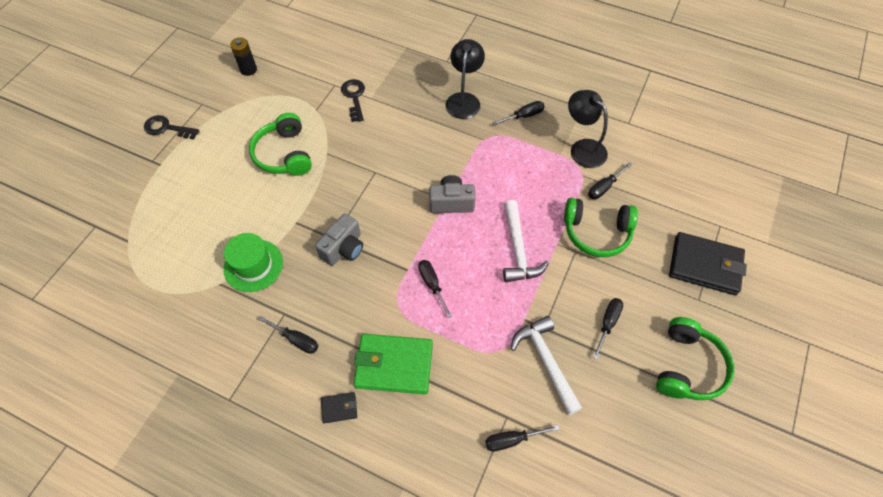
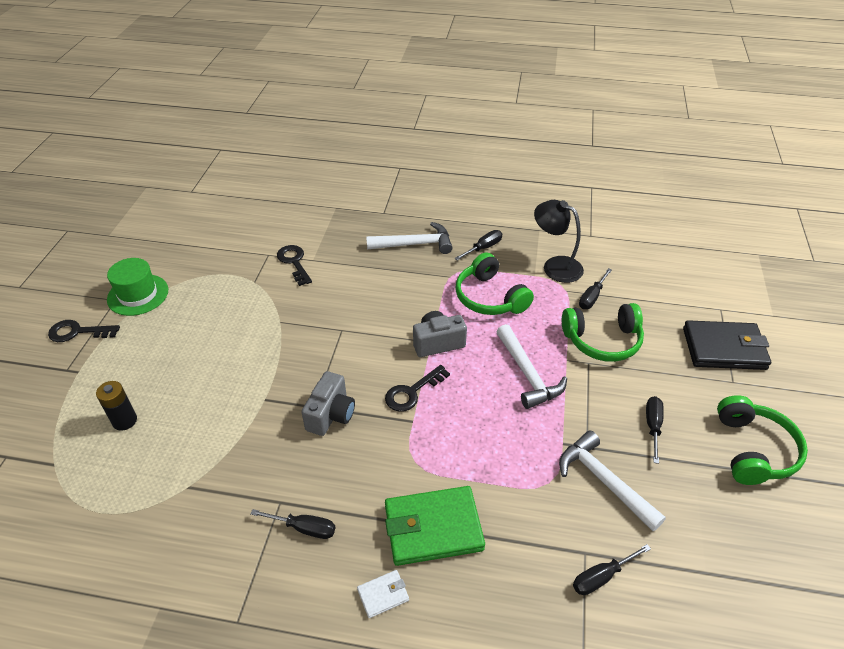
camera: 15 degrees left, 15 degrees down
(248, 69) = (164, 257): black battery -> black battery (124, 421)
(253, 265) = (225, 456): green hat -> green hat (138, 295)
(284, 154) = (230, 332): green headphones -> green headphones (490, 297)
(339, 408) = (383, 595): black wallet -> white wallet
(415, 243) = (412, 392): none -> black key
(432, 285) = (446, 430): black screwdriver -> none
(464, 100) = (415, 244): black lamp -> white hammer

